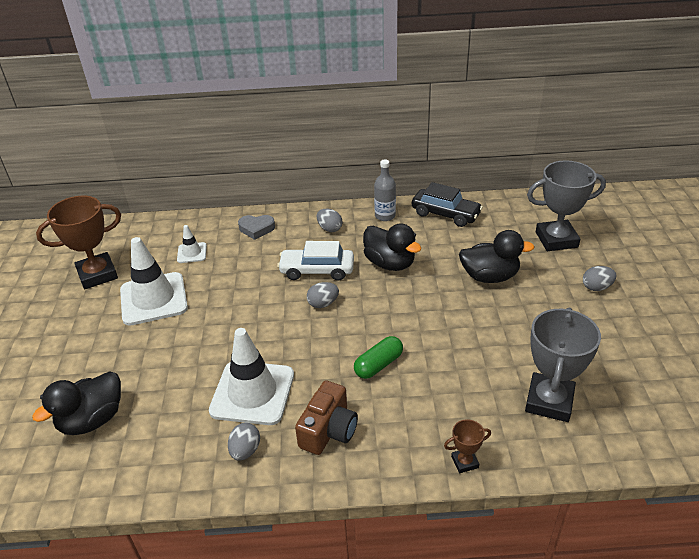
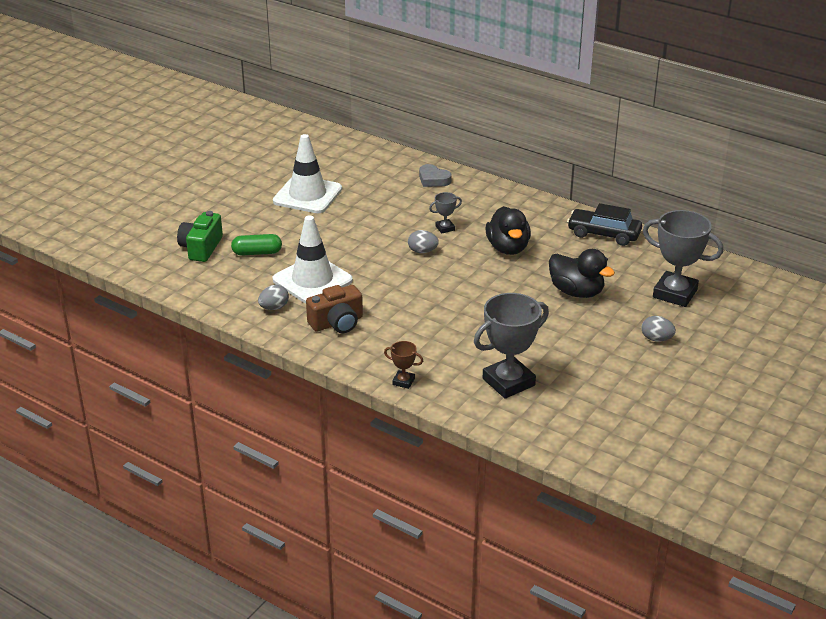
camera: 35 degrees right, 5 degrees down
(92, 420) = (201, 248): black duck -> green camera
(97, 274) = (285, 162): brown trophy -> none
(192, 253) = (366, 176): white traffic cone -> none
(317, 270) = (445, 228): white car -> grey trophy
(329, 228) = (491, 203): grey egg -> none
(378, 365) = (415, 305): green capsule -> green capsule (257, 253)
(385, 216) = (549, 213): grey bottle -> none
(445, 214) = (603, 234): black car -> black car turned 135 degrees clockwise

